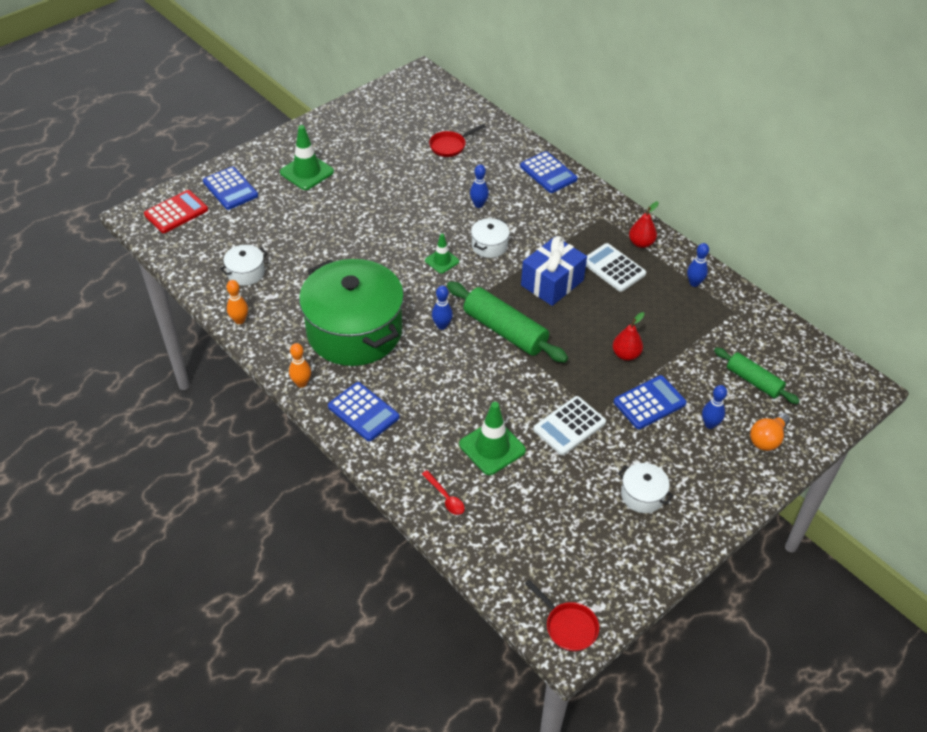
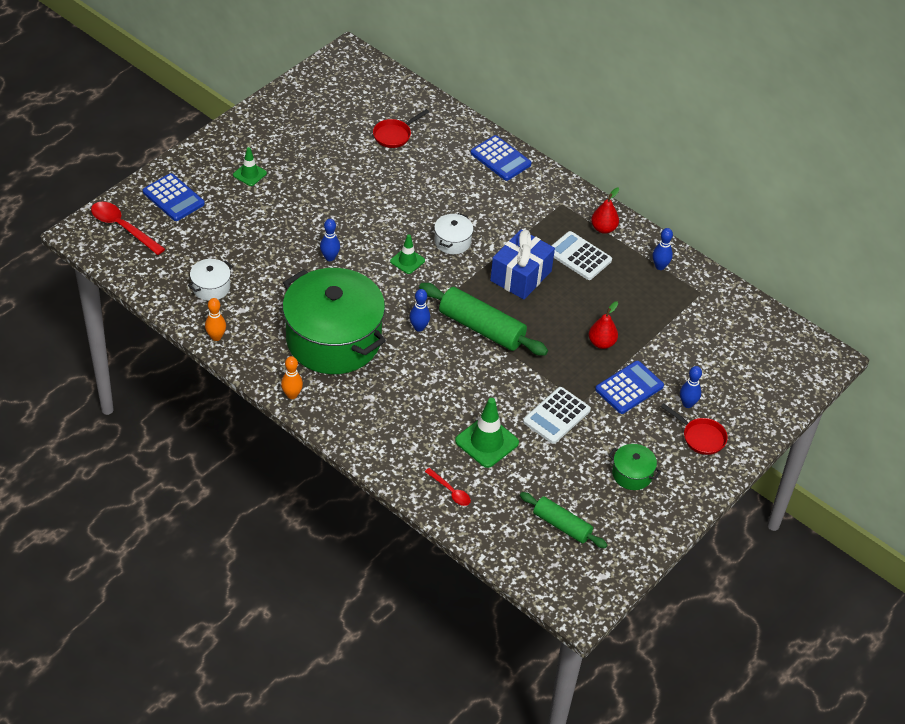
camera: 10 degrees left, 0 degrees up
(176, 212) = (122, 227): red calculator -> red spoon
(306, 172) = (249, 174): green traffic cone -> green traffic cone, size x0.60
(363, 412) = (358, 418): blue calculator -> none
(478, 204) = (434, 198): blue bowling pin -> blue bowling pin (330, 257)
(568, 626) = (579, 594): red pan -> red pan (700, 437)
(642, 495) = (632, 474): white pot -> green pot
(753, 381) = (725, 359): green rolling pin -> green rolling pin (562, 525)
(767, 439) = (741, 413): orange light bulb -> none

